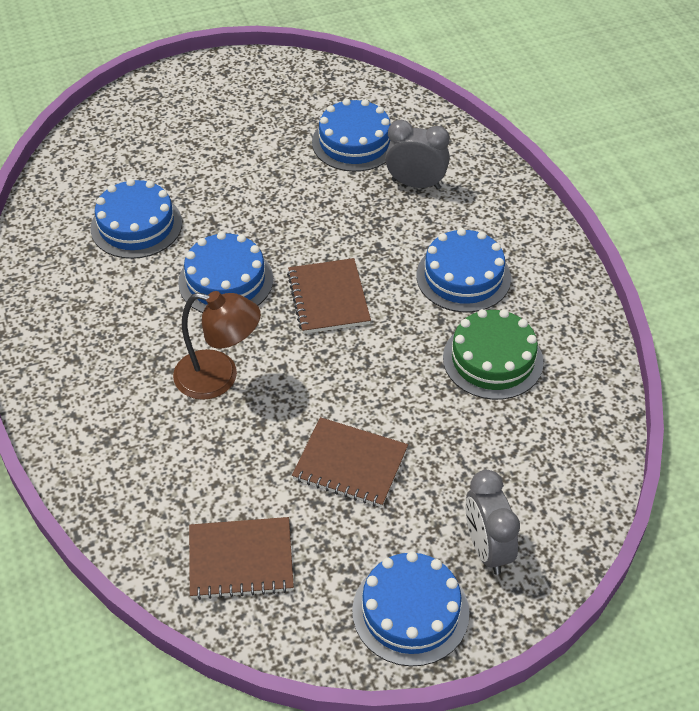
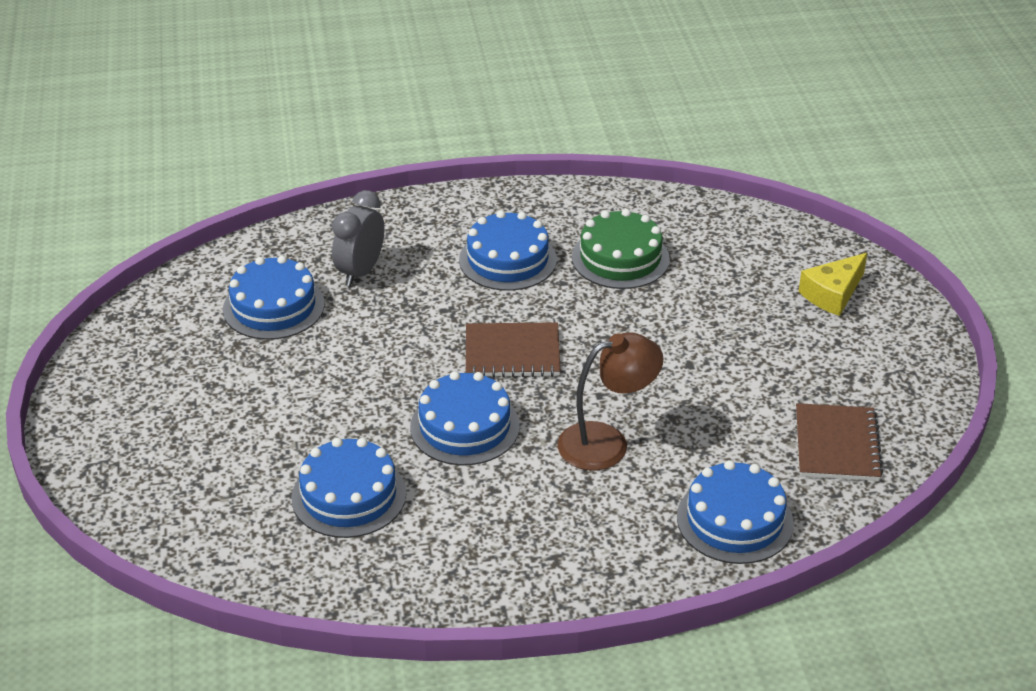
camera: 80 degrees left, 10 degrees down
(219, 378) = (607, 442): brown lamp -> brown lamp turned 45 degrees clockwise
(350, 464) = (732, 362): brown notebook -> none
(410, 611) = (895, 346): blue cake -> blue cake (734, 520)
(487, 548) = (832, 294): grey clock -> yellow cheese

